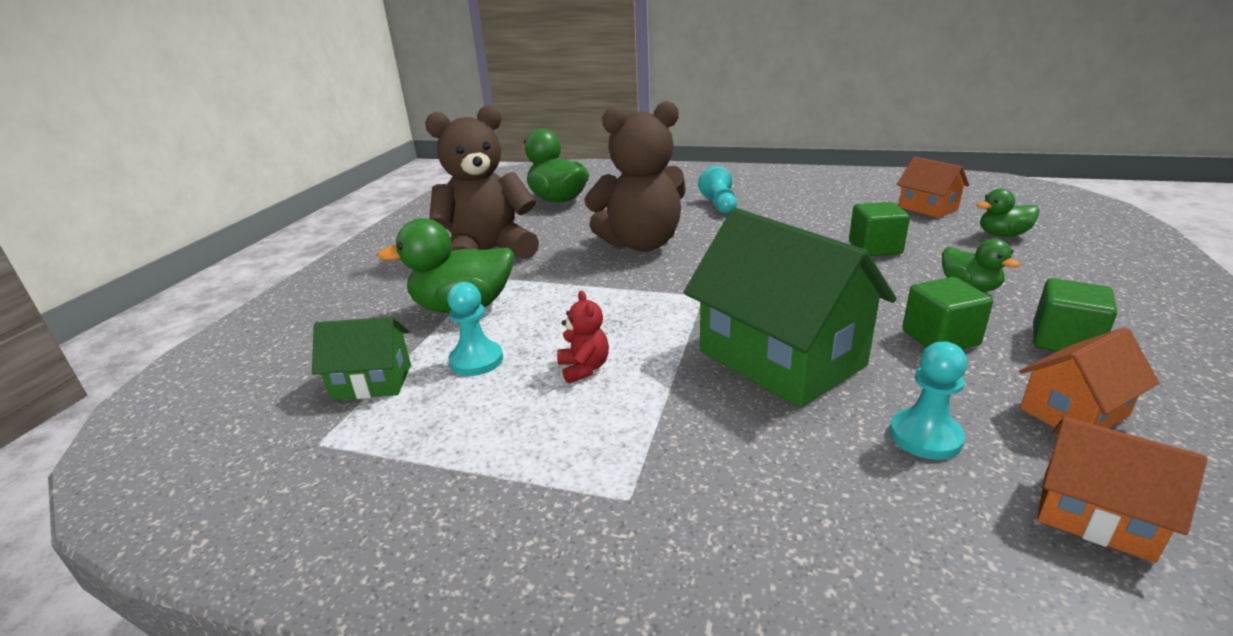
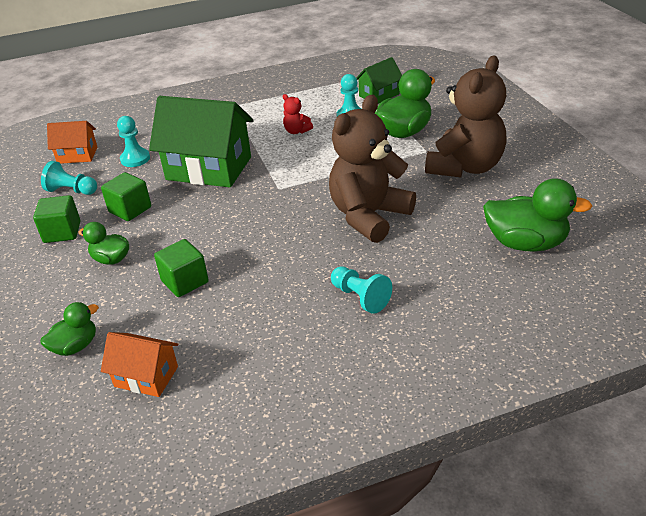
camera: 145 degrees right, 10 degrees up
(1073, 412) = (72, 191): orange house -> turquoise pawn

